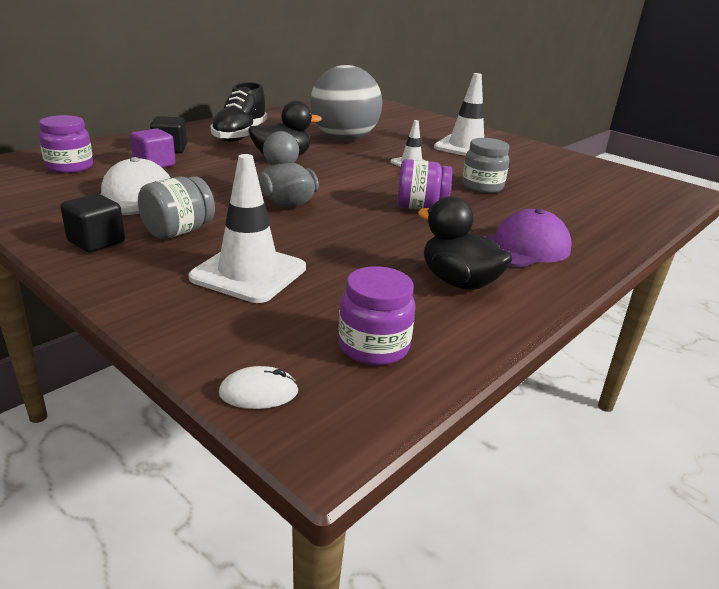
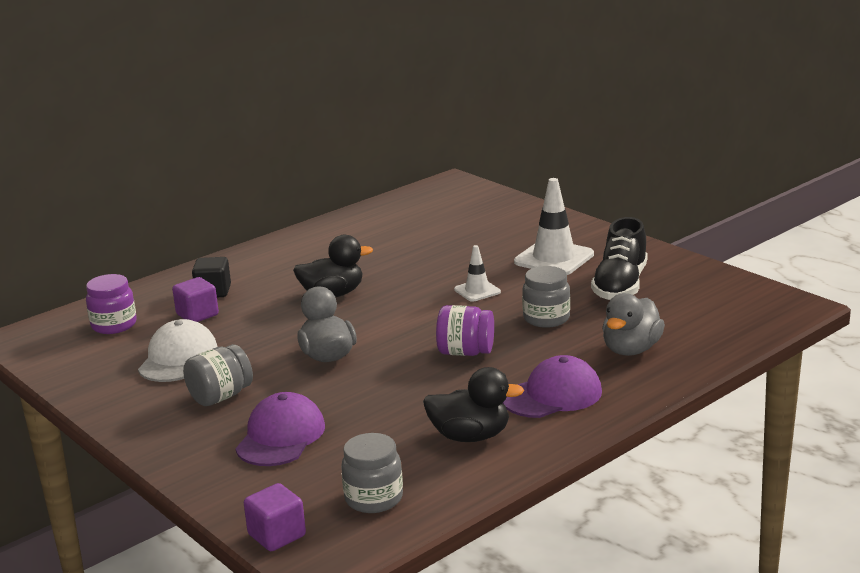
camera: 10 degrees right, 5 degrees down
(96, 242) = (148, 412): black cube -> none
(240, 135) = (290, 262): black shoe -> black shoe (620, 285)
(249, 273) = (280, 436): white traffic cone -> purple cap
(259, 392) = (277, 535): white mouse -> purple cube
(344, 139) = (410, 257): grey ball -> none
(373, 347) = (374, 498): purple jar -> grey jar
(458, 282) = (470, 436): black duck -> black duck turned 135 degrees clockwise
(573, 214) = (631, 350): none -> grey duck

